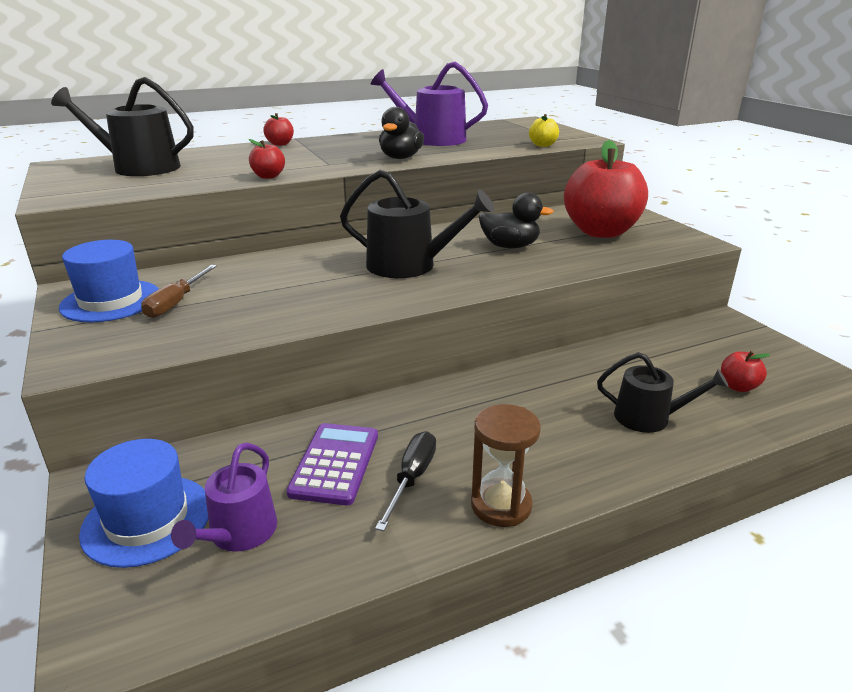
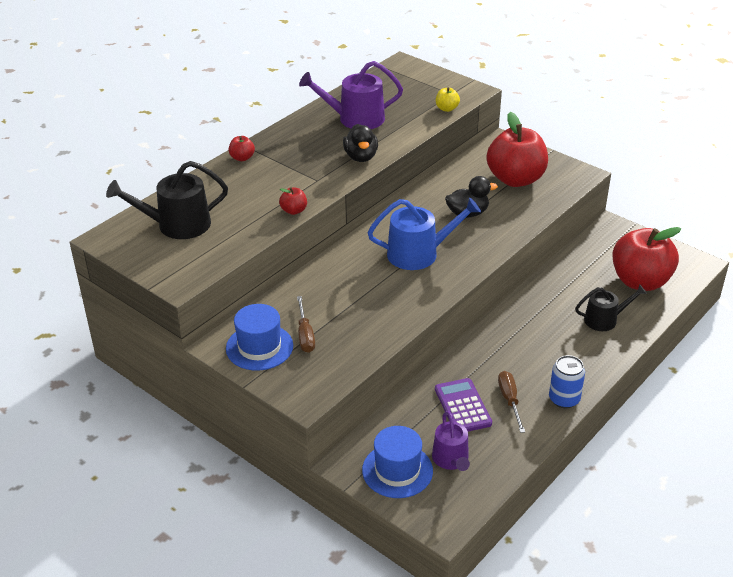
camera: 25 degrees left, 10 degrees up
(409, 265) = (419, 253): black watering can -> blue watering can
(412, 478) = (510, 400): black screwdriver -> brown screwdriver
(501, 505) = (564, 399): brown hourglass -> blue can
(738, 387) = (640, 281): red apple -> red apple, size x2.44

